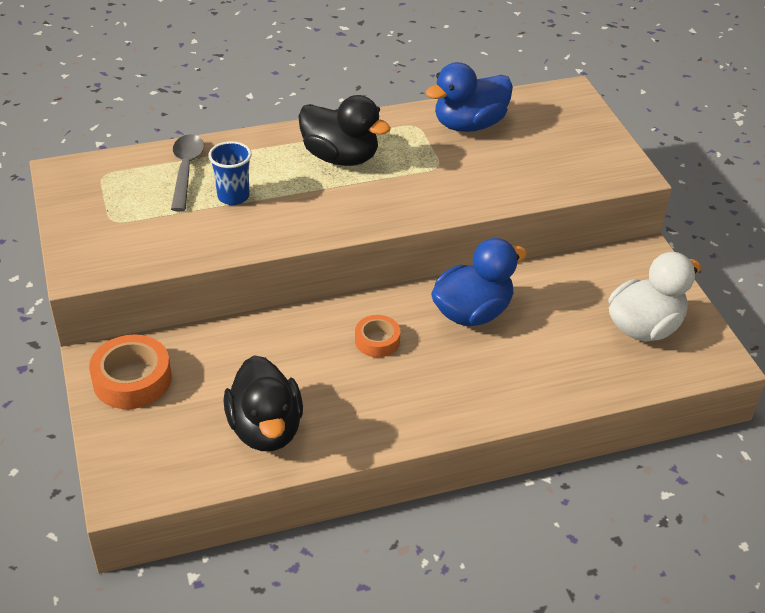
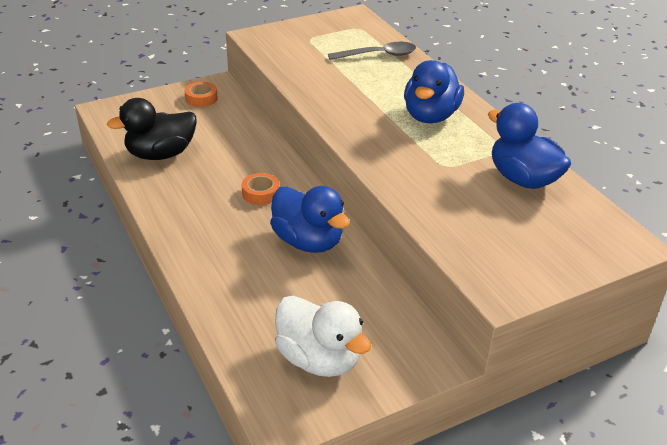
camera: 80 degrees right, 5 degrees down
(132, 379) = (201, 98): orange tape -> orange tape, size x0.61
(233, 196) = (355, 76): blue cup -> none
(340, 157) = (430, 116): black duck -> blue duck

